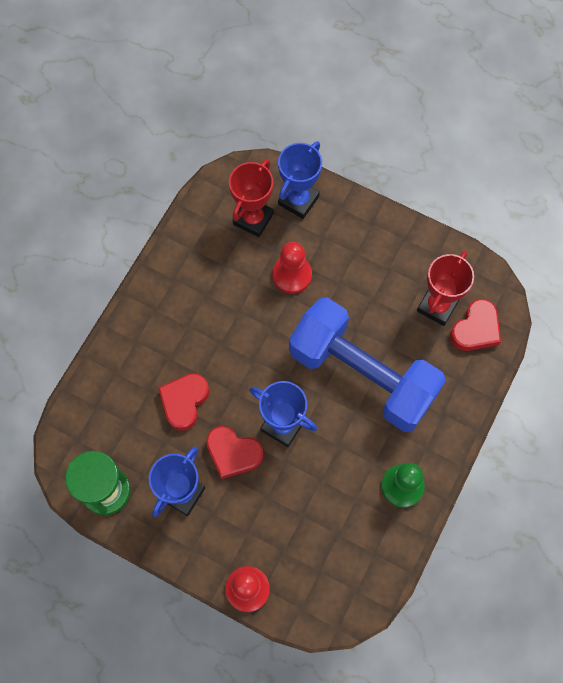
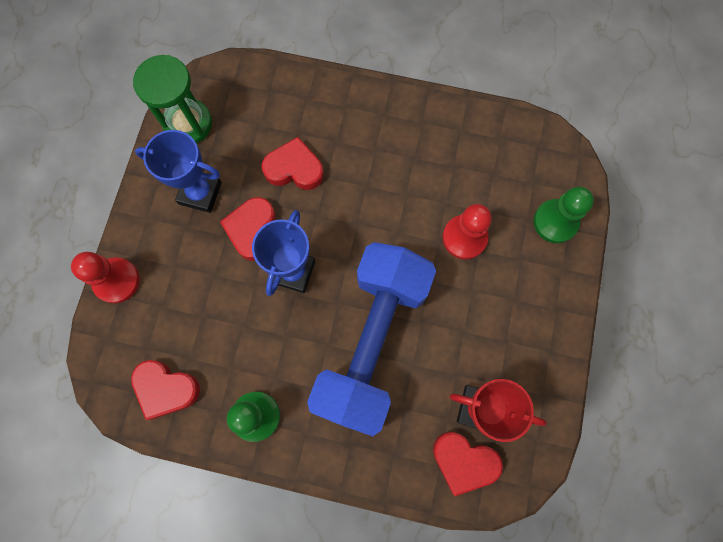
camera: 75 degrees right, 5 degrees up
(253, 219) = (516, 181): red trophy -> none
(298, 200) = (555, 222): blue trophy -> green pawn
(360, 560) = (166, 389): none -> red heart

